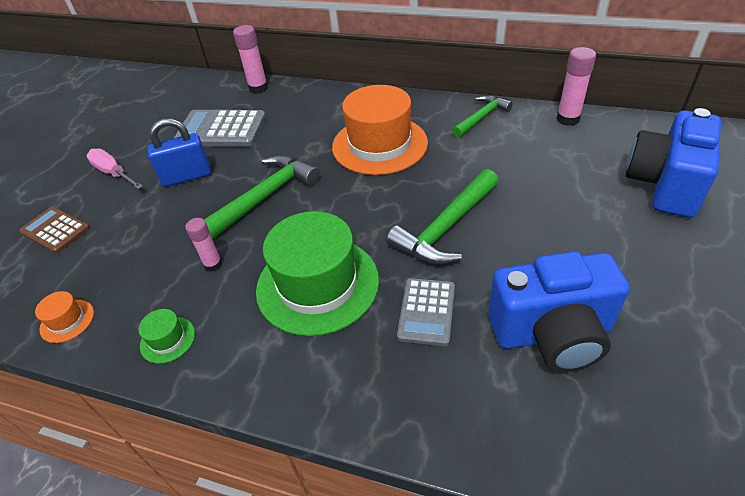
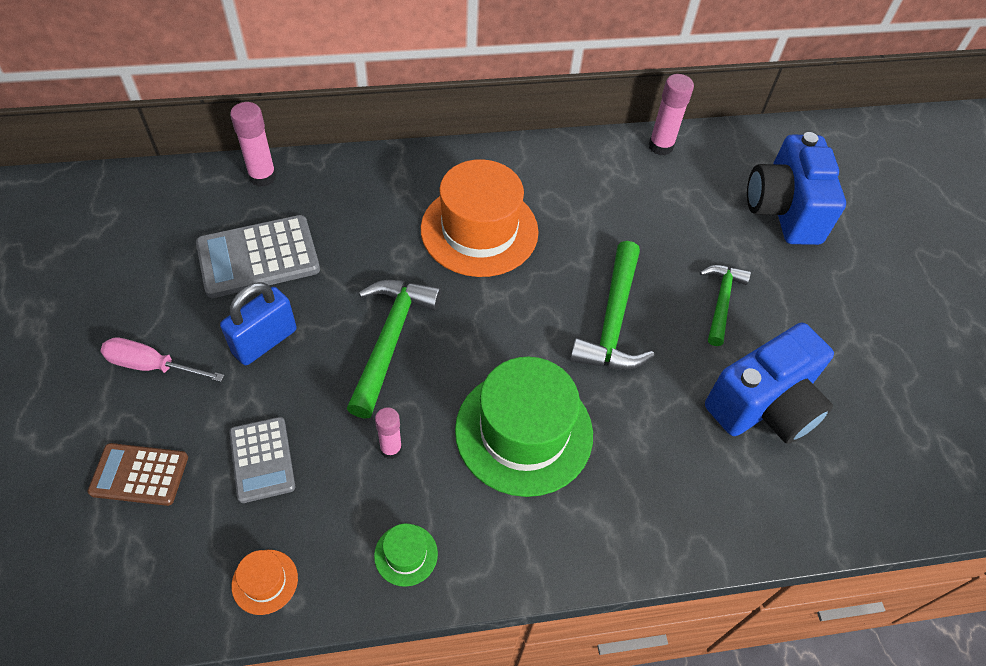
camera: 35 degrees left, 10 degrees up
(426, 312) = (647, 423): grey calculator -> grey calculator (262, 460)
(481, 117) = (571, 163): green hammer -> green hammer (721, 301)

